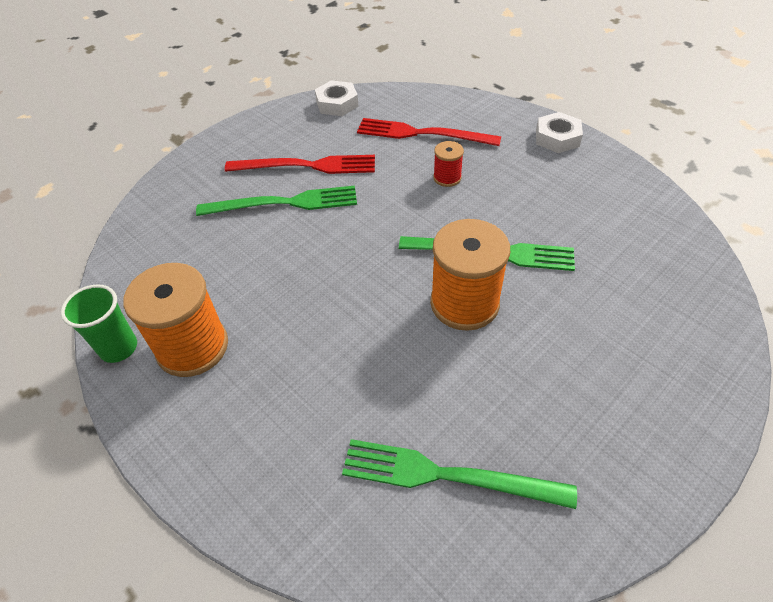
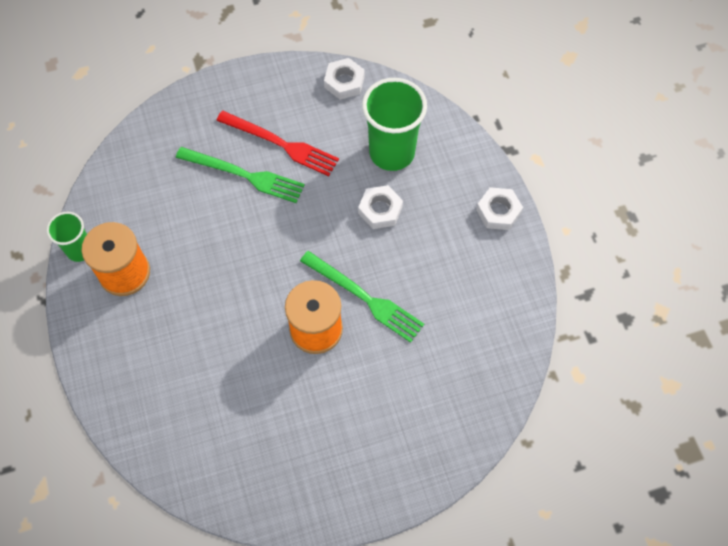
camera: 25 degrees right, 15 degrees up
(422, 134) = (392, 152): red fork -> green cup
(447, 178) = (380, 210): red spool -> white nut
(447, 475) = (227, 439): green fork -> none

